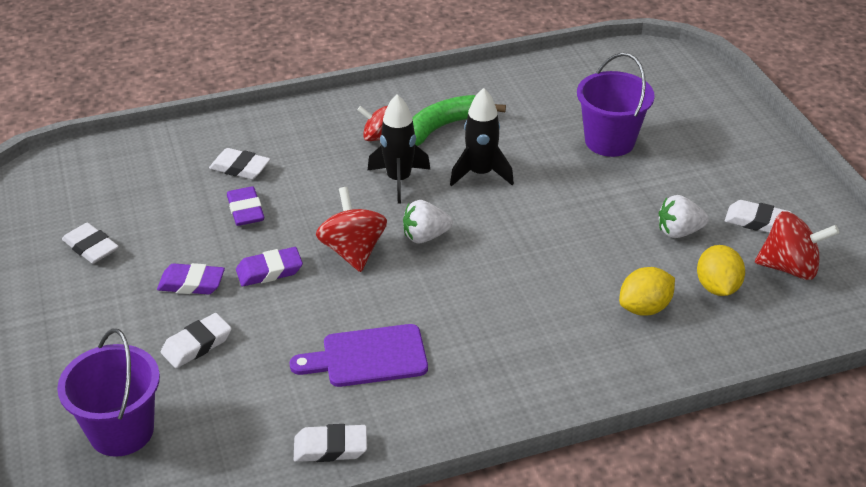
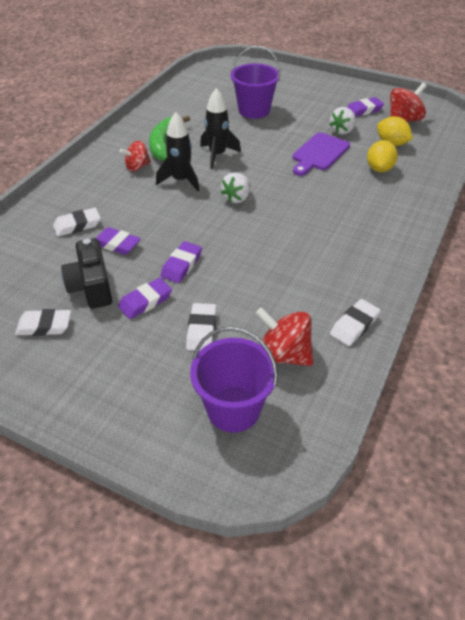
camera: 45 degrees left, 5 degrees up
(170, 238) = (91, 287): none -> black camera
(353, 251) = (211, 227): red spinning top -> red spinning top (283, 354)
(368, 357) = (301, 270): purple cutting board -> purple cutting board (319, 153)
(756, 221) = (363, 110): white eraser -> purple eraser

